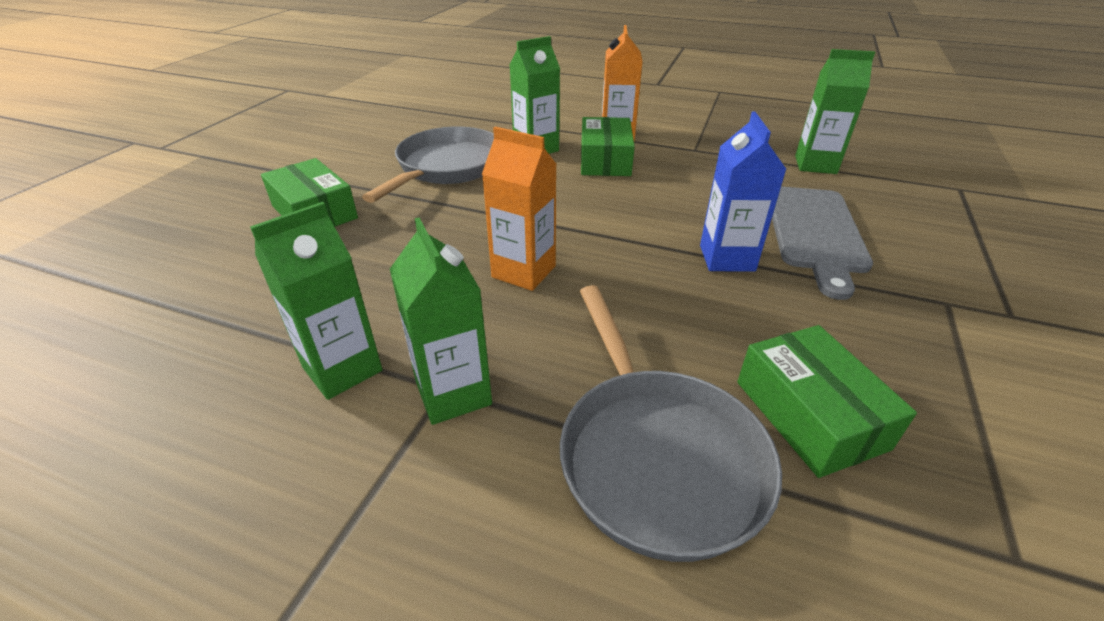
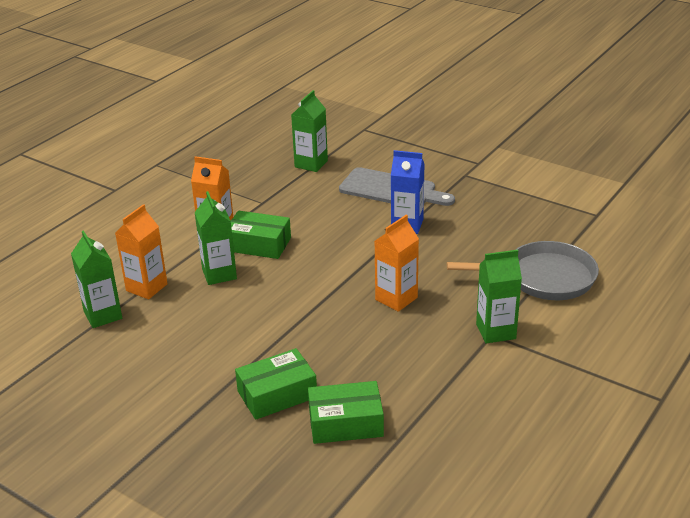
camera: 75 degrees left, 5 degrees down
(342, 369) = (469, 370): green carton -> green carton (103, 315)
(447, 167) = (230, 323): grey pan -> none
(500, 121) = (146, 287): none -> orange carton
(810, 414) = (527, 234): green box -> green box (345, 423)

